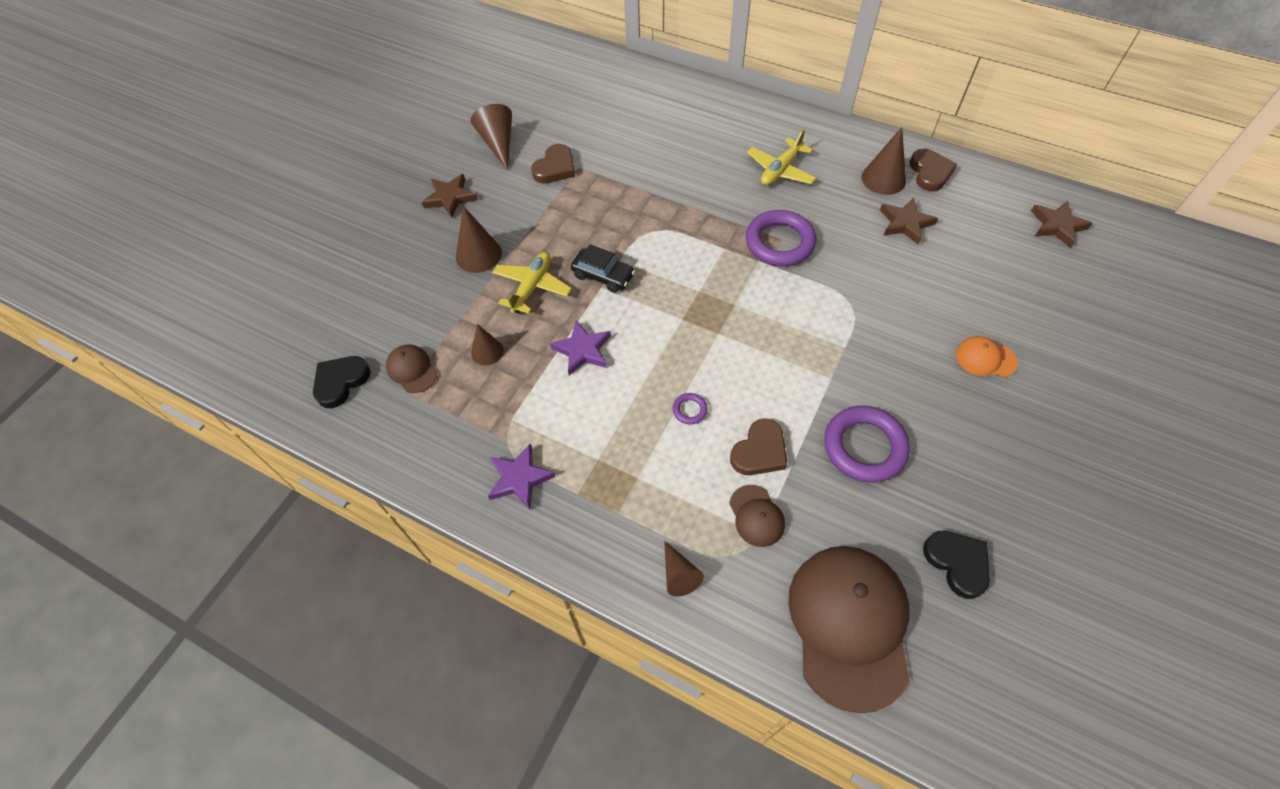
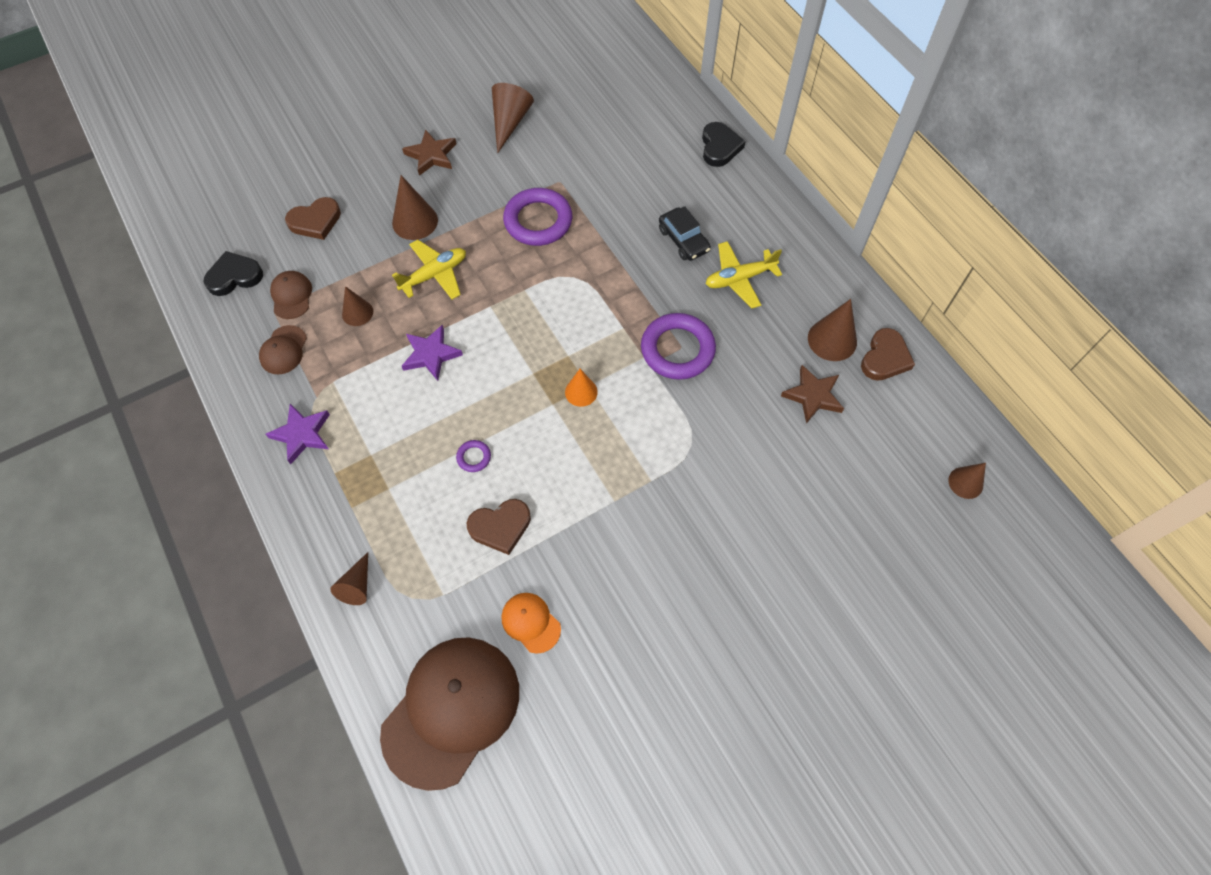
camera: 30 degrees right, 5 degrees up
(555, 168) = (539, 171): brown heart -> brown heart (315, 221)
(603, 276) = (499, 296): black car -> black car (683, 240)
(733, 312) = (581, 392): none -> orange cone
(756, 516) = (453, 578): brown cap -> brown cap (283, 350)
(864, 447) = (590, 577): purple ring -> purple ring (538, 221)
(957, 563) = (580, 722): black heart -> black heart (719, 147)
(985, 358) = (769, 566): orange cap -> orange cap (531, 622)
(1057, 226) = (965, 482): brown star -> brown cone

